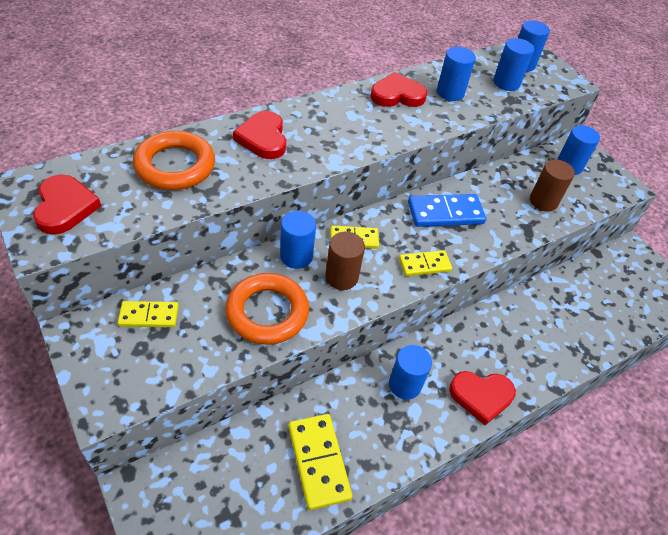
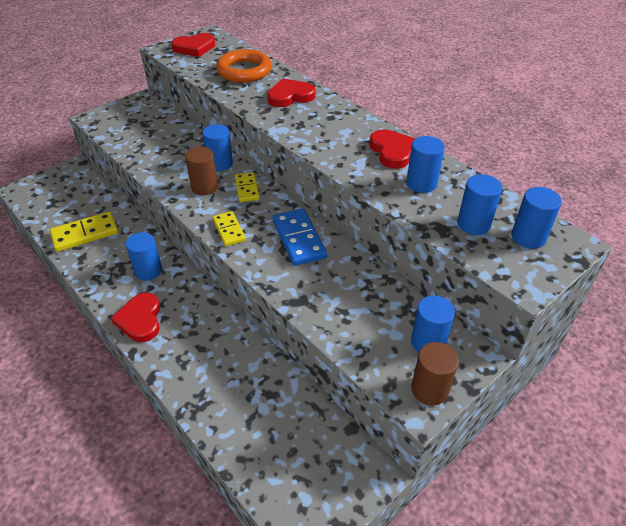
camera: 85 degrees right, 5 degrees down
(149, 316) = (156, 118): yellow domino -> none
(267, 312) = (165, 159): orange ring -> none
(543, 201) = (349, 315): brown cylinder -> brown cylinder (429, 389)

